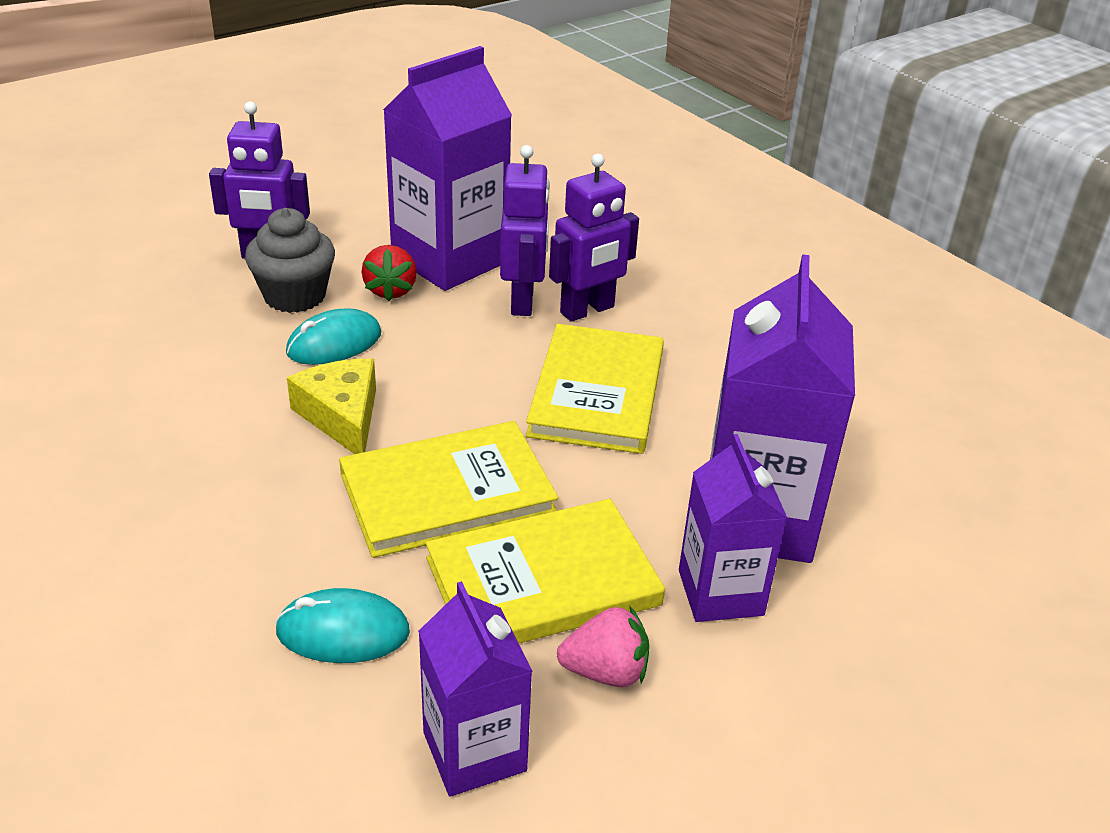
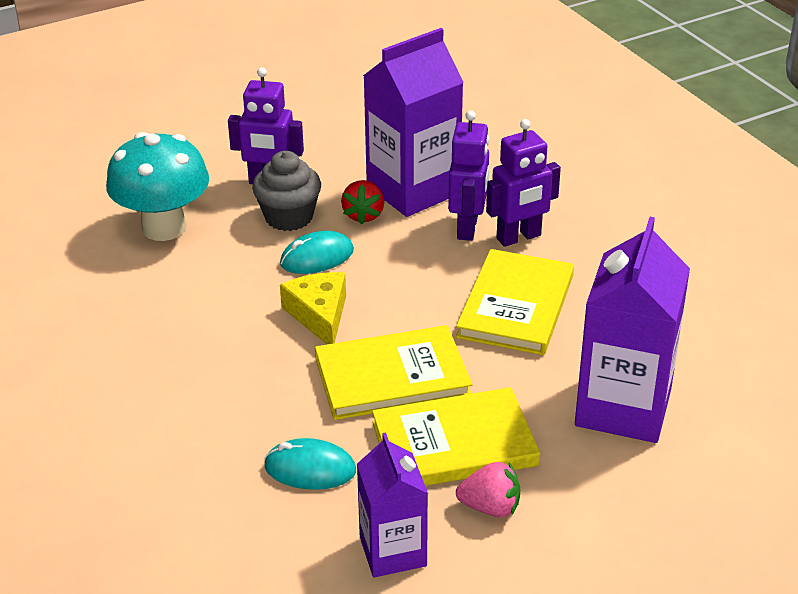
camera: 10 degrees right, 0 degrees up
(130, 314) = (164, 228): none -> turquoise mushroom
(720, 593) = (583, 460): purple carton -> none

